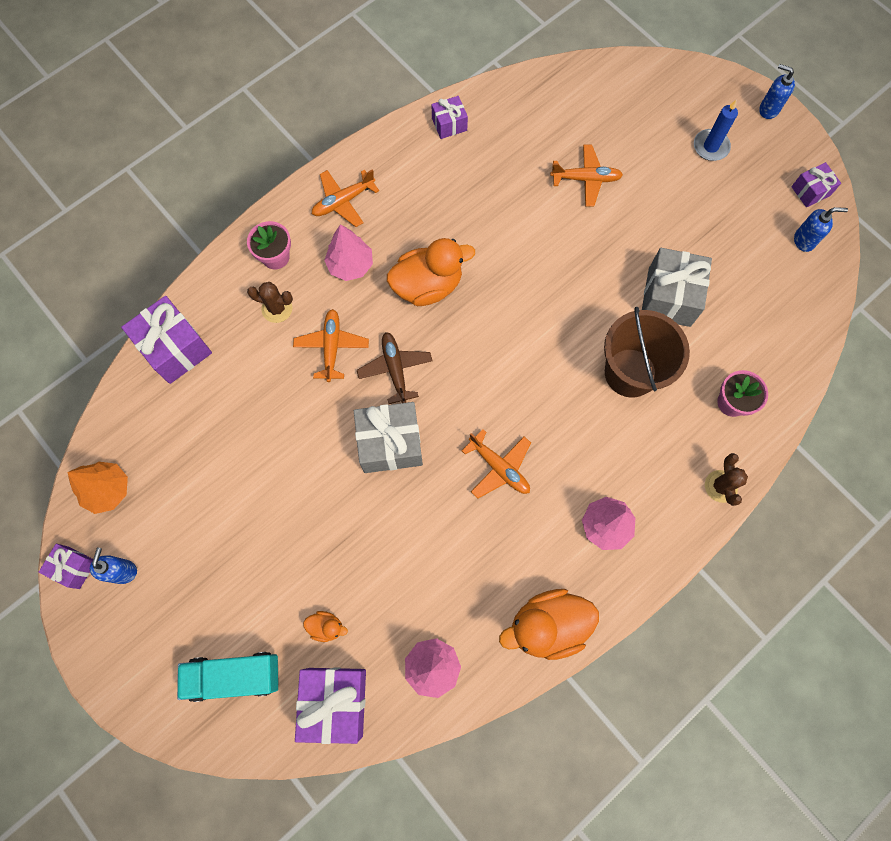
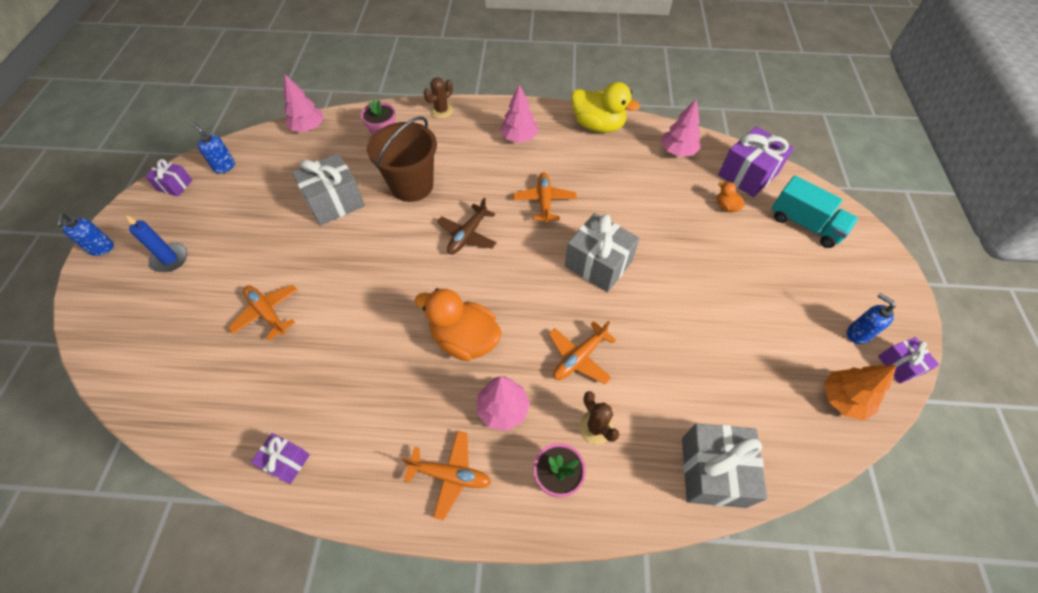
camera: 135 degrees left, 15 degrees down
(123, 571) = (857, 333): blue soap dispenser -> blue soap dispenser turned 90 degrees clockwise
(175, 348) = (713, 471): purple gift -> grey gift
(395, 369) = (549, 304): brown plane -> brown plane (467, 235)
(547, 626) = (598, 125): orange duck -> yellow duck
(805, 342) = (308, 128): none -> pink tree

